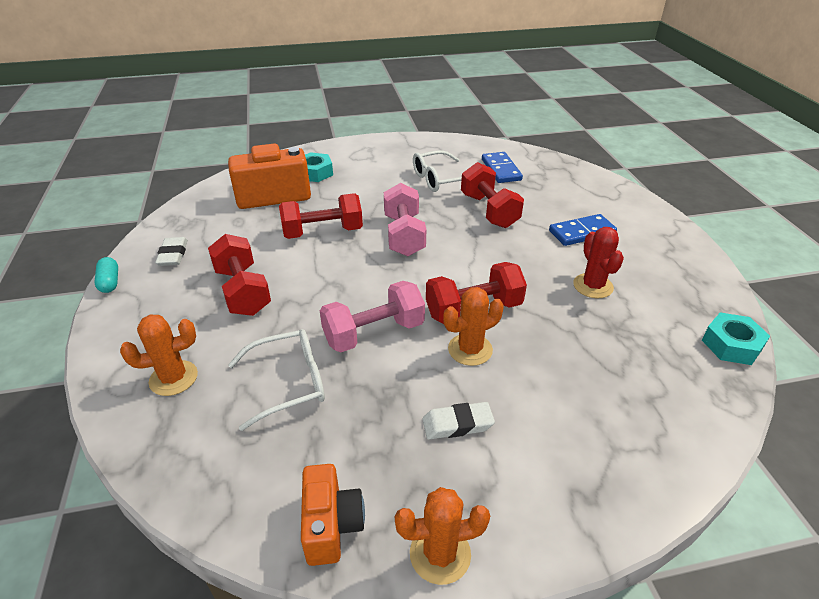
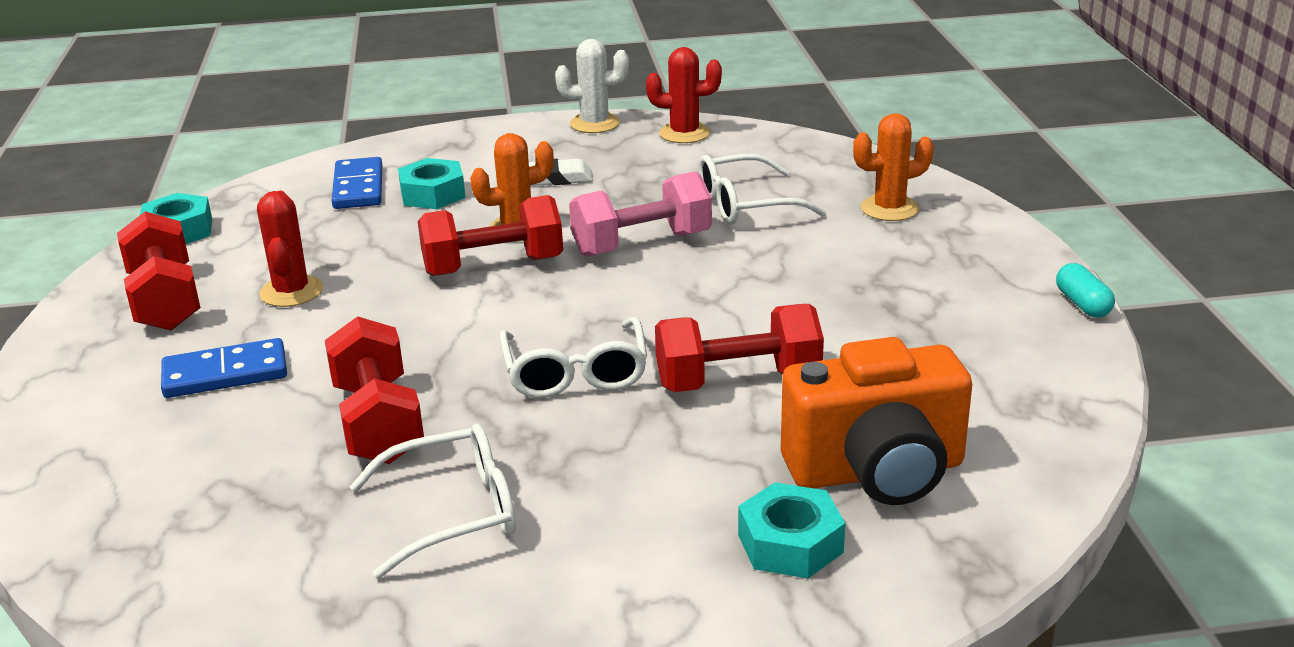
camera: 175 degrees left, 10 degrees down
(173, 255) = (1010, 344): white eraser -> none
(243, 291) = (850, 290): red dumbbell -> red dumbbell (165, 301)
(331, 525) = (684, 133): orange camera -> red cactus
(404, 235) = (575, 373): pink dumbbell -> white glasses
(440, 554) = (594, 124): orange cactus -> white cactus
(501, 170) = (273, 543): blue domino -> blue domino (358, 187)
(560, 397) = (433, 194): none -> turquoise nut

